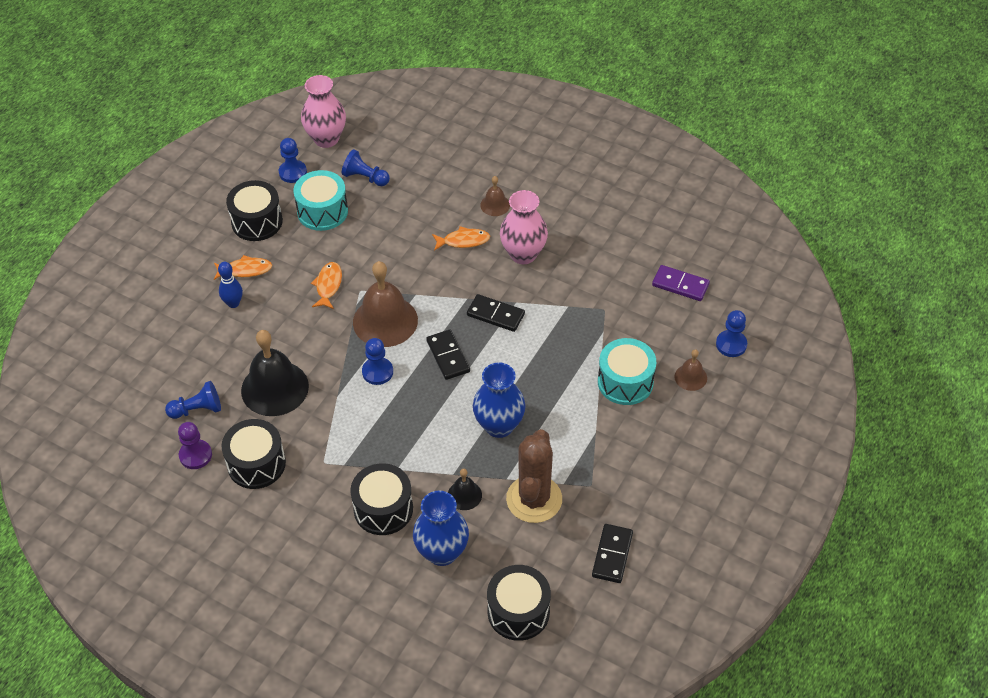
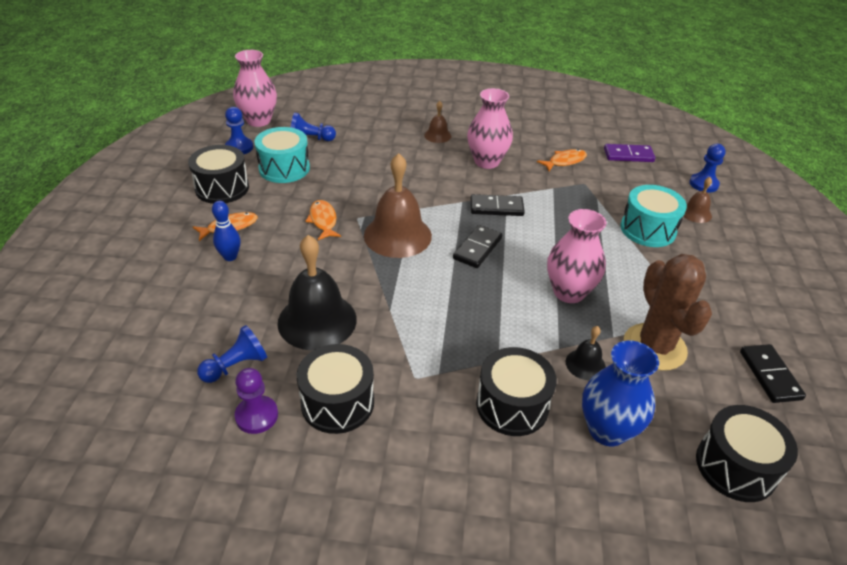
camera: 25 degrees left, 10 degrees down
(377, 372) = (418, 278): blue pawn -> none
(448, 356) = (477, 248): black domino -> black domino turned 75 degrees clockwise
(463, 241) = (428, 163): orange fish -> orange fish (564, 161)
(499, 425) = (569, 292): blue vase -> pink vase

